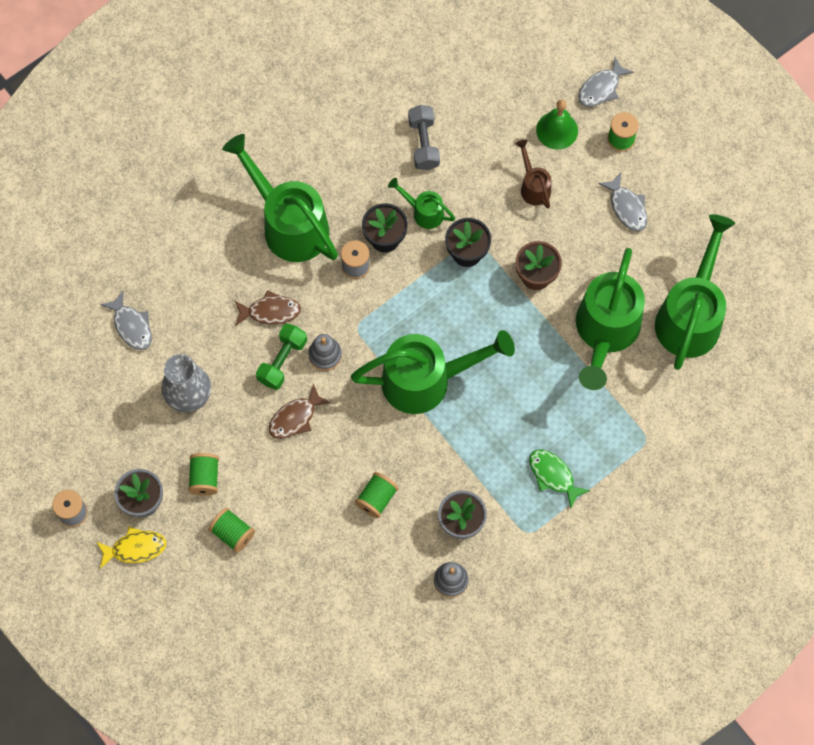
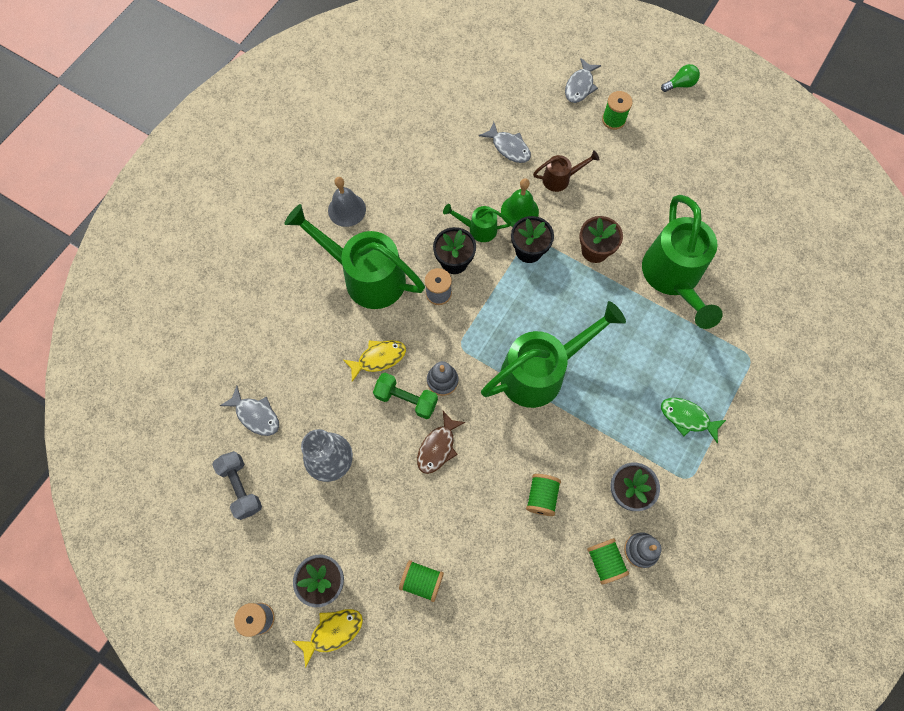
camera: 20 degrees left, 0 degrees up
(205, 478) = (375, 535): green spool -> green spool (604, 561)
(270, 311) = (378, 358): brown fish -> yellow fish
(282, 361) = (406, 399): green dumbbell -> green dumbbell turned 75 degrees counterclockwise
(295, 145) = (347, 209): none -> grey bell
(424, 143) = (455, 173): grey dumbbell -> grey dumbbell (241, 487)
(533, 186) = (560, 179): brown watering can -> brown watering can turned 120 degrees clockwise
(557, 130) = (559, 129): green bell -> green bell (519, 211)
(627, 207) = (643, 171): grey fish -> grey fish (509, 147)
(690, 316) = (735, 240): green watering can -> none
(714, 122) = (680, 84): none -> green light bulb

